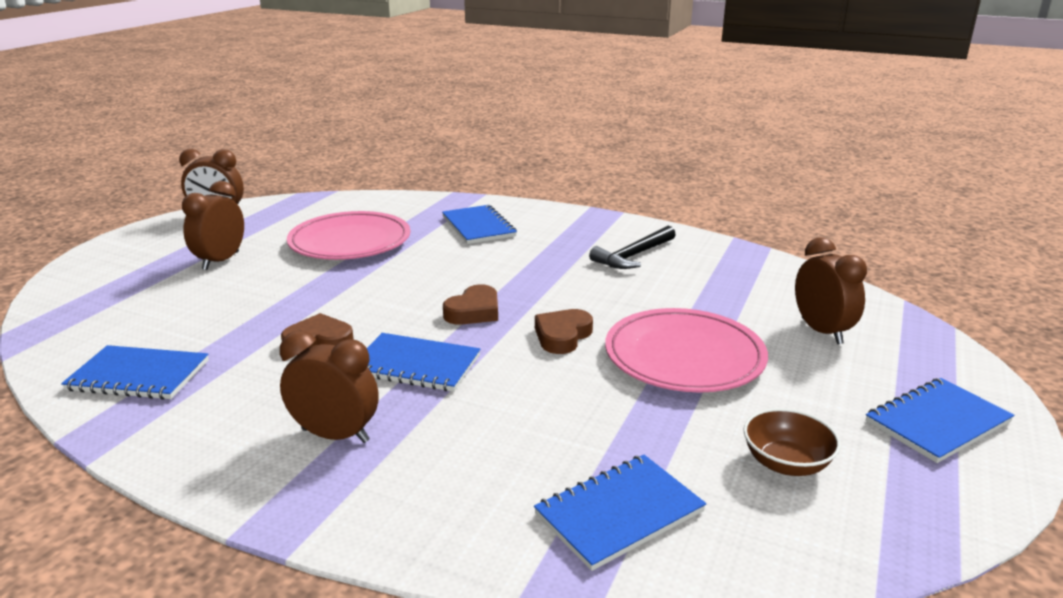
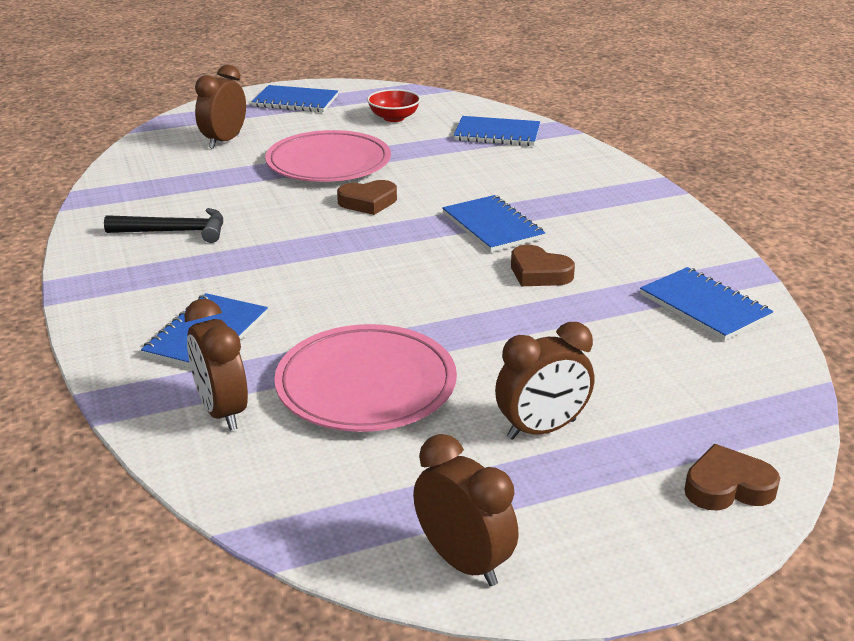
camera: 135 degrees left, 5 degrees up
(335, 435) = (592, 210): brown clock -> brown clock (222, 411)
(474, 311) = (390, 244): brown heart -> brown heart (727, 487)
(786, 463) = (394, 118): brown bowl -> red bowl

